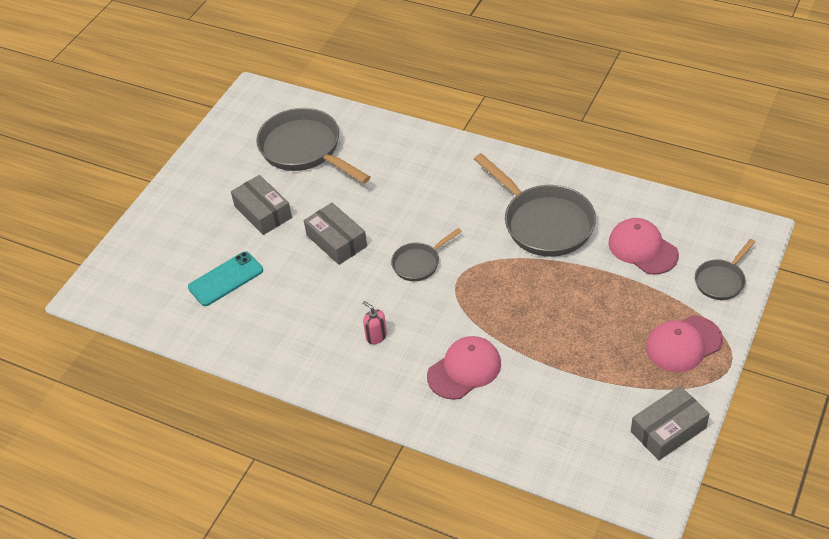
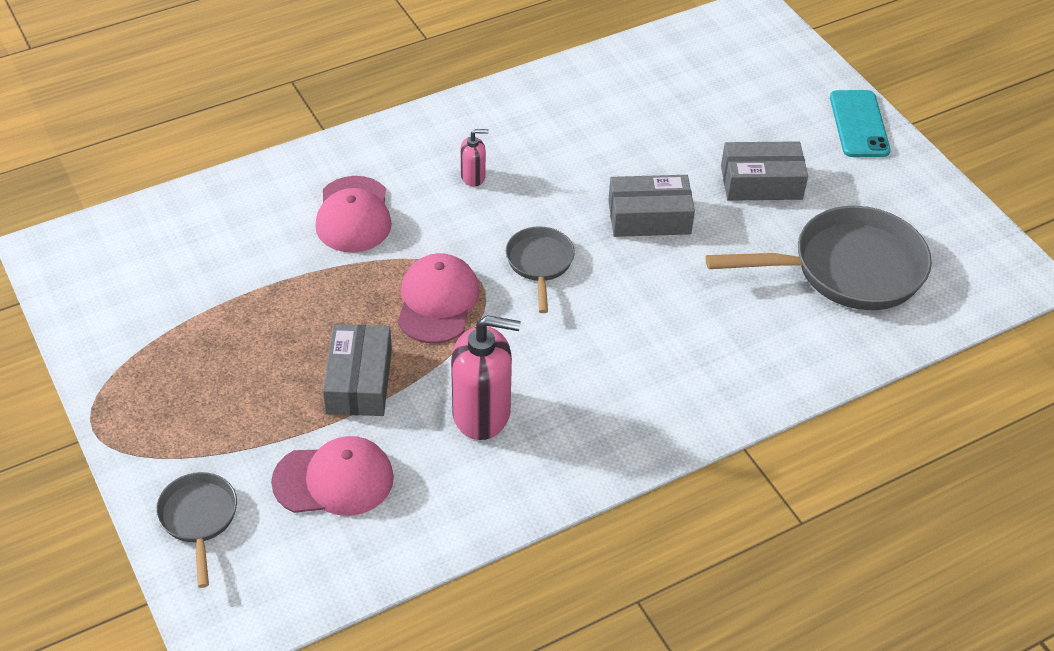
camera: 120 degrees right, 0 degrees up
(226, 279) = (679, 110): turquoise phone -> turquoise phone (859, 124)
(543, 223) = (482, 413): grey pan -> pink soap dispenser
(668, 430) = (95, 317): grey box -> grey box (359, 381)
(683, 344) = (166, 409): pink cap -> pink cap (437, 301)

